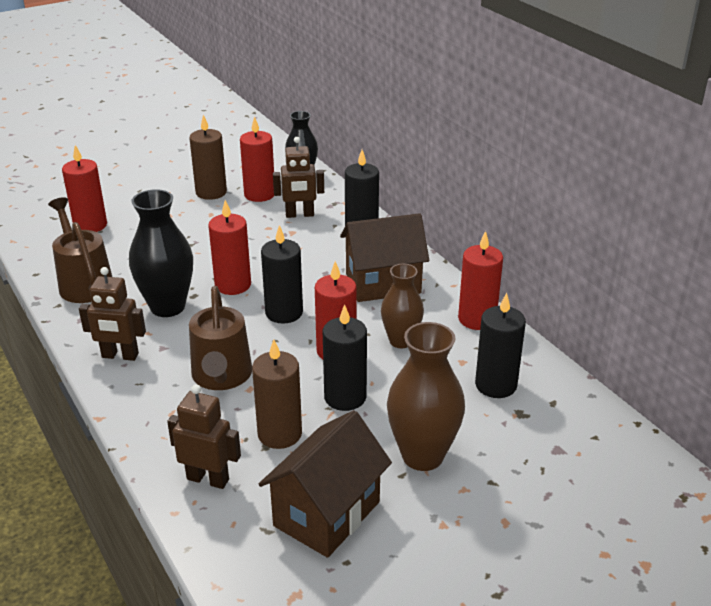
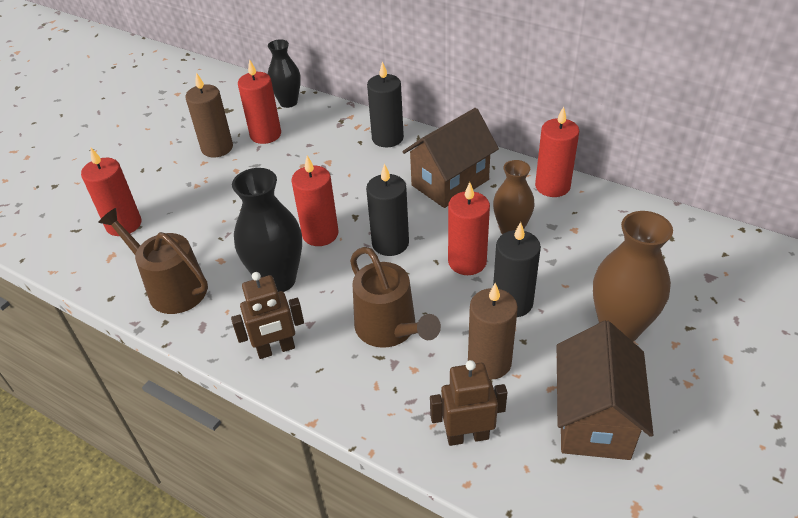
camera: 25 degrees left, 10 degrees up
(299, 215) = (320, 142): brown robot -> none
(496, 385) = (617, 240): black candle -> none

